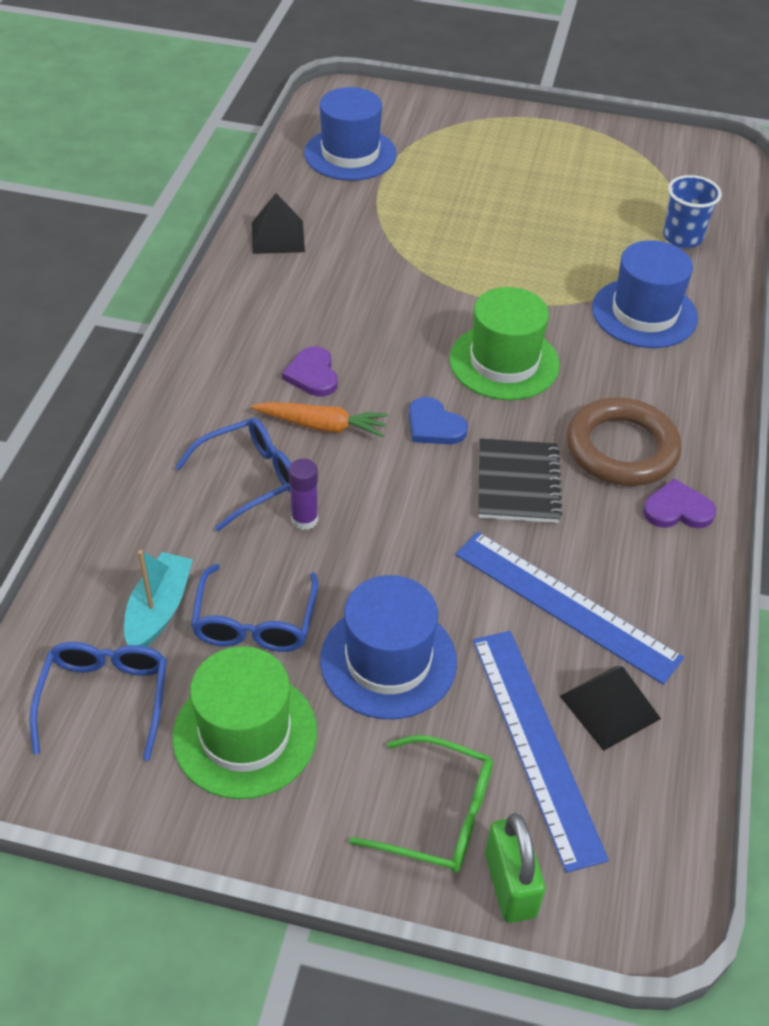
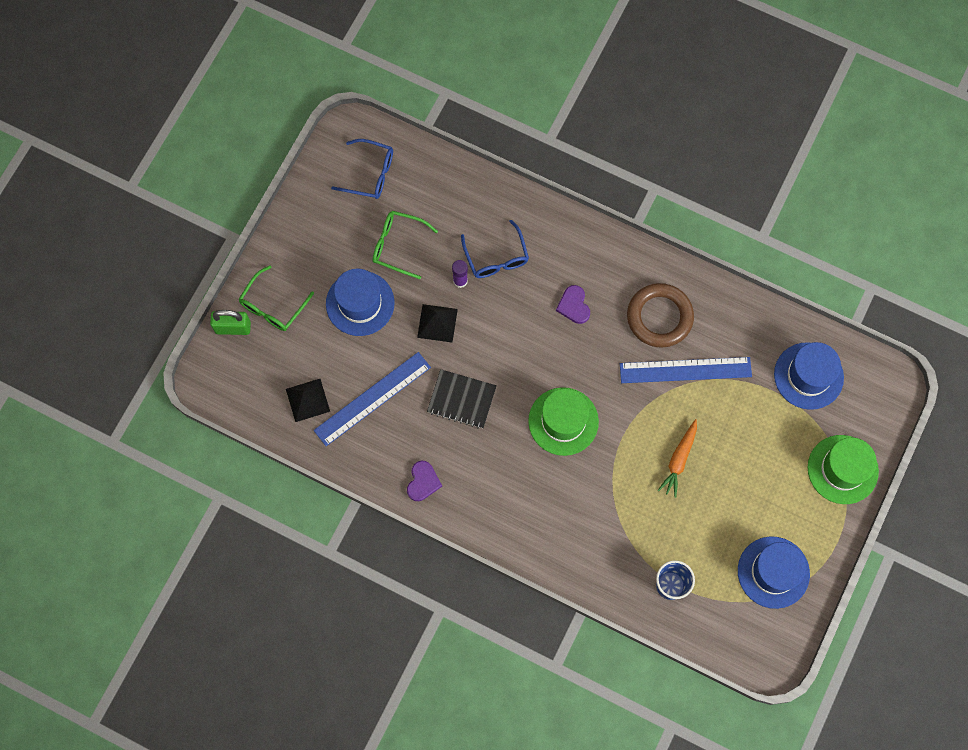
camera: 105 degrees right, 25 degrees up
(158, 610) = (416, 202): turquoise boat -> none
(245, 734) = (335, 231): green hat -> green hat (842, 469)
(255, 622) = (398, 245): blue glasses -> green glasses
(278, 237) = (715, 308): black pyramid -> black pyramid (437, 323)
(312, 375) = (574, 305): purple heart -> purple heart turned 105 degrees counterclockwise
(322, 426) = (529, 303): orange carrot -> orange carrot (679, 460)
(434, 425) = (516, 365): blue heart -> none
(536, 744) = (297, 359): blue ruler -> blue ruler (685, 370)
(621, 448) = (476, 467): brown ring -> brown ring (659, 317)
(644, 313) = (593, 526): blue hat -> blue hat (773, 572)

